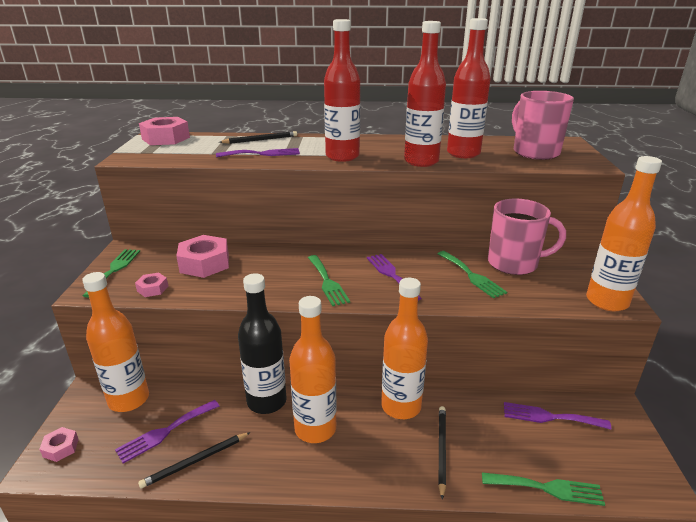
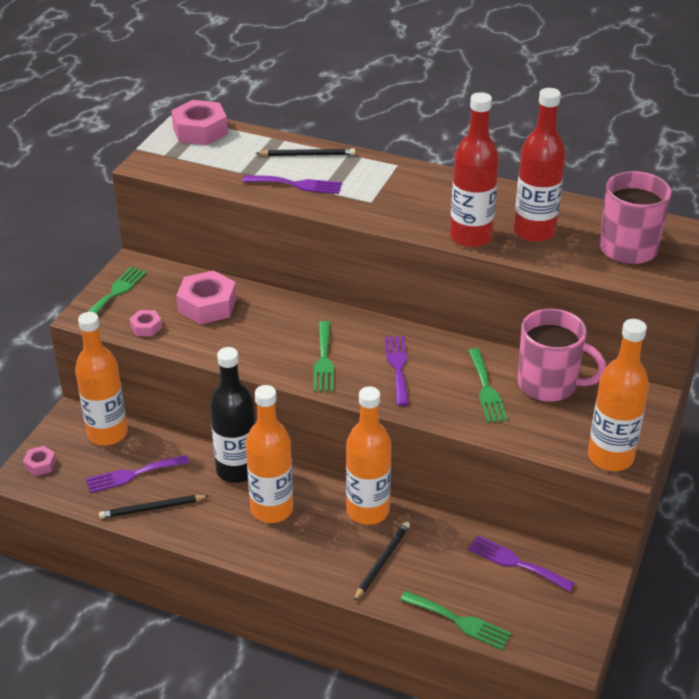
camera: 20 degrees right, 10 degrees up
(342, 156) = (385, 209): red bottle -> none

